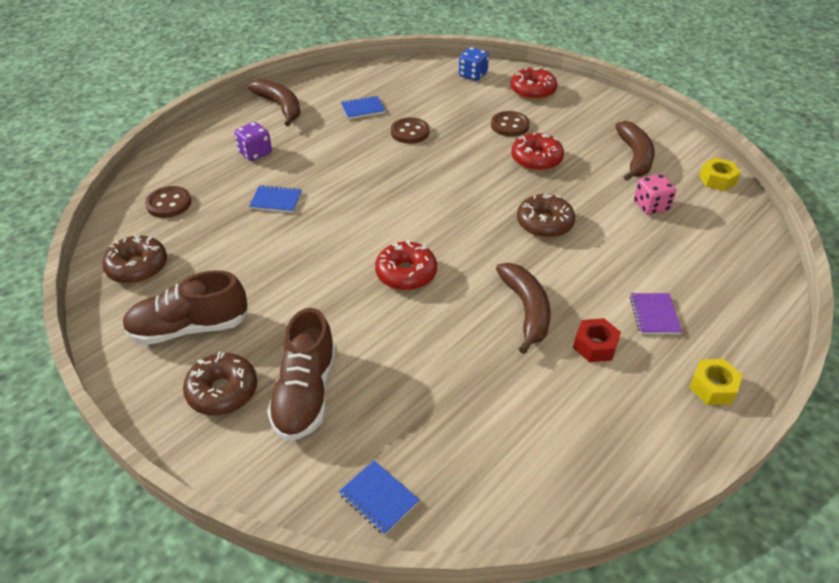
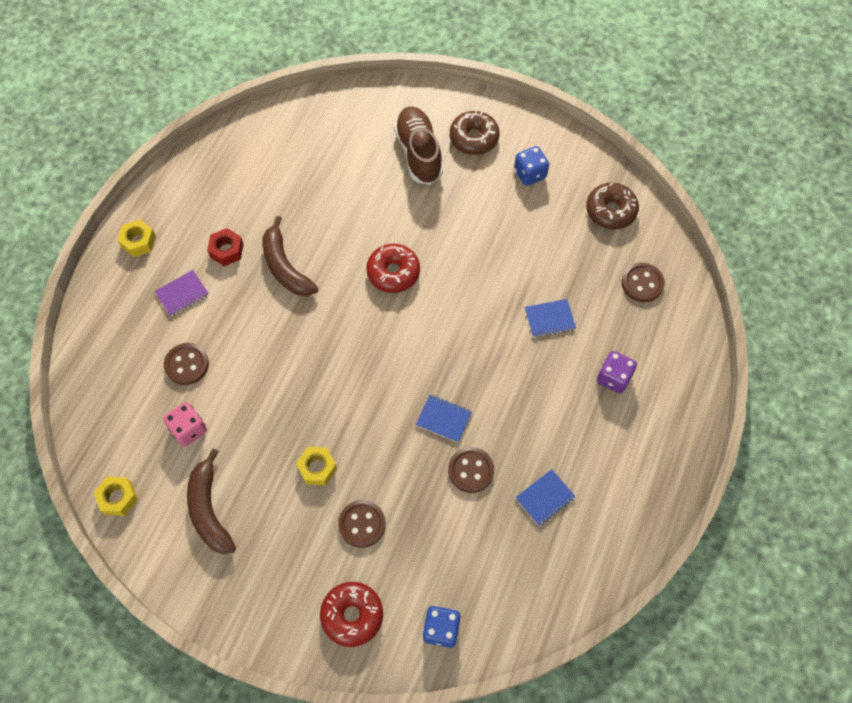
camera: 160 degrees right, 20 degrees up
(189, 328) = (530, 174): brown shoe -> blue dice
(280, 106) = (641, 469): brown banana -> none
(379, 498) = (342, 107): blue notebook -> blue notebook (443, 419)
(536, 159) = (317, 468): red donut -> yellow nut
(544, 223) = (289, 370): brown donut -> none
(651, 252) = (187, 365): none -> brown button
(654, 315) = (182, 294): purple notebook -> purple notebook turned 75 degrees clockwise

